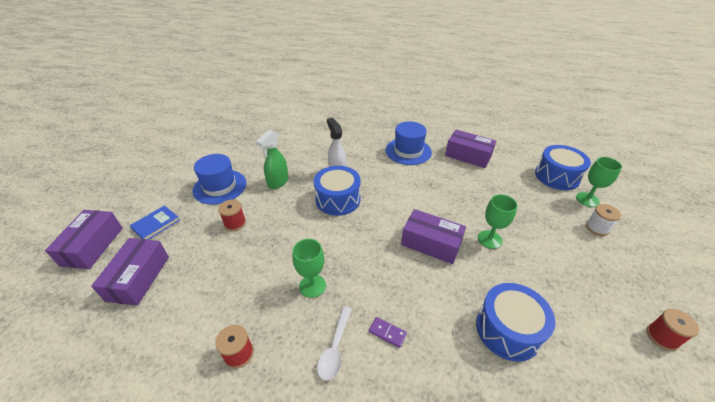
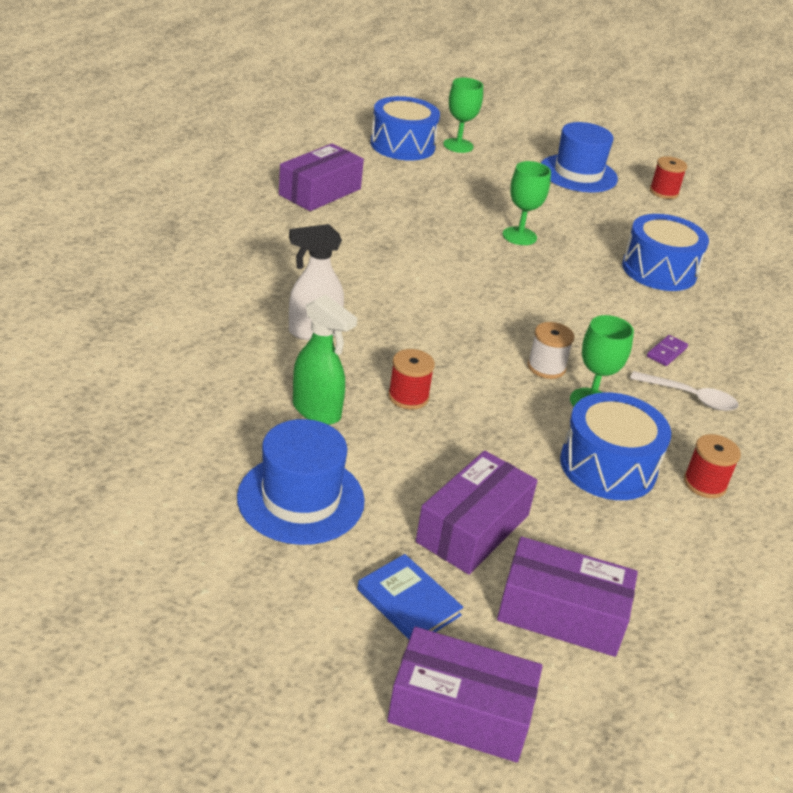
camera: 85 degrees left, 5 degrees down
(235, 223) = (432, 478): red spool -> red spool (408, 397)
(338, 199) = (396, 345): blue drum -> blue drum (608, 466)
(408, 151) = (278, 241): blue hat -> blue hat (578, 174)
(431, 243) = (520, 282): purple box -> purple box (473, 528)
(597, 228) = (512, 161): white spool -> white spool (546, 367)

